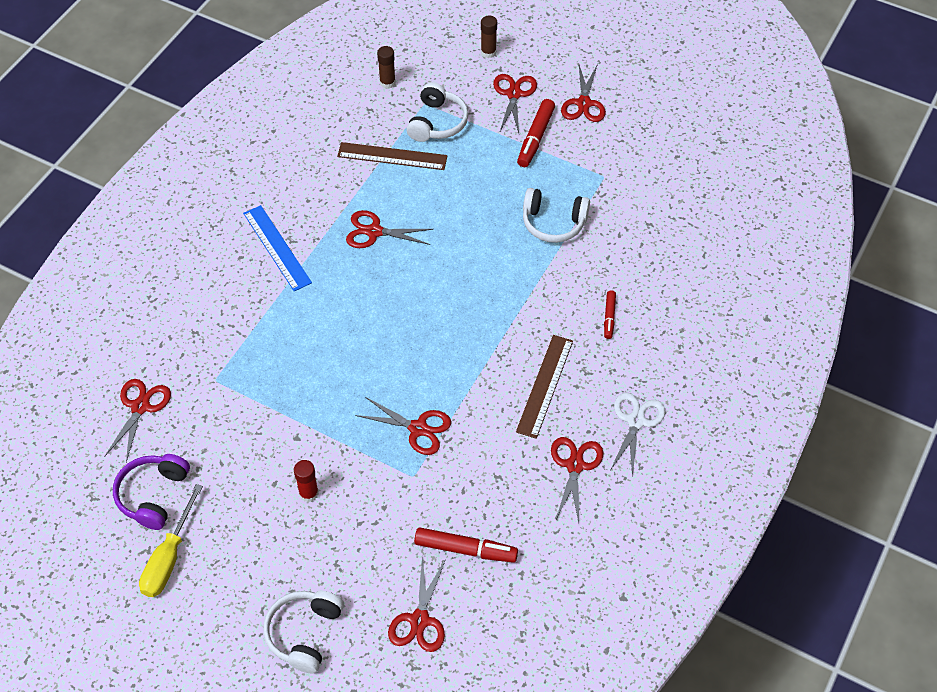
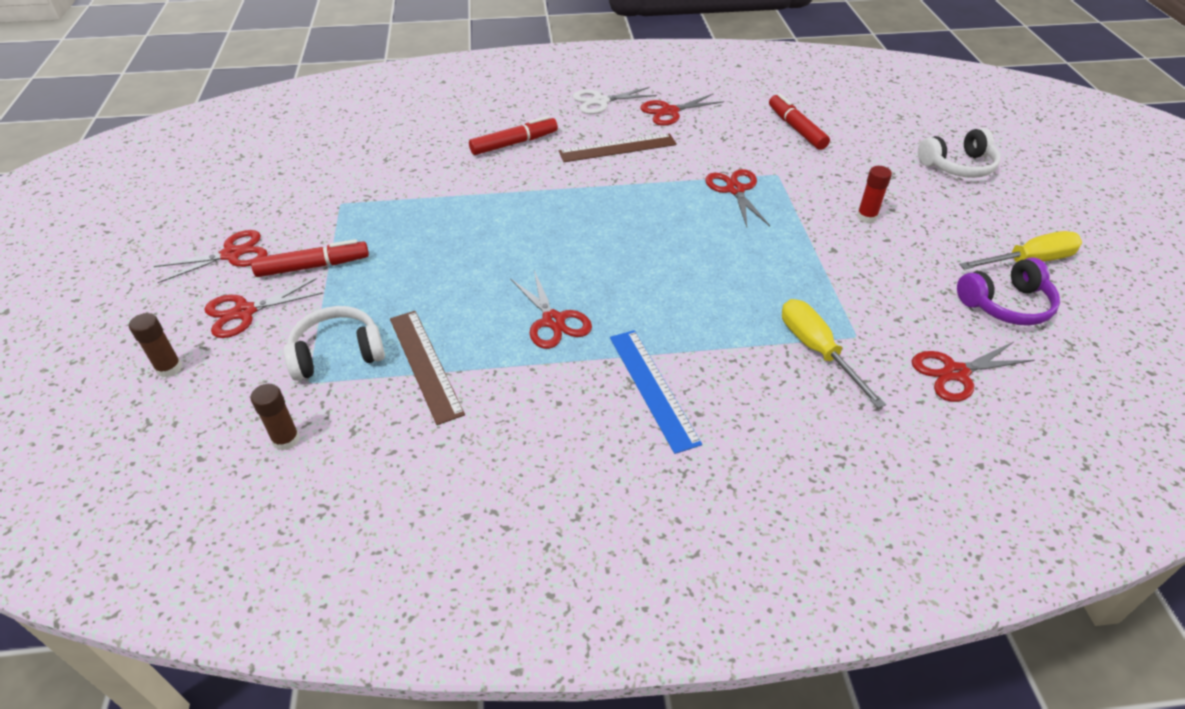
camera: 125 degrees left, 10 degrees down
(225, 349) = (817, 350): none -> yellow screwdriver
(277, 248) = (653, 388): blue ruler -> blue ruler turned 45 degrees counterclockwise
(419, 620) = (870, 126): red scissors -> none
(553, 223) = (430, 209): white headphones -> none
(609, 317) = (514, 143): red marker -> red marker, size x1.71

